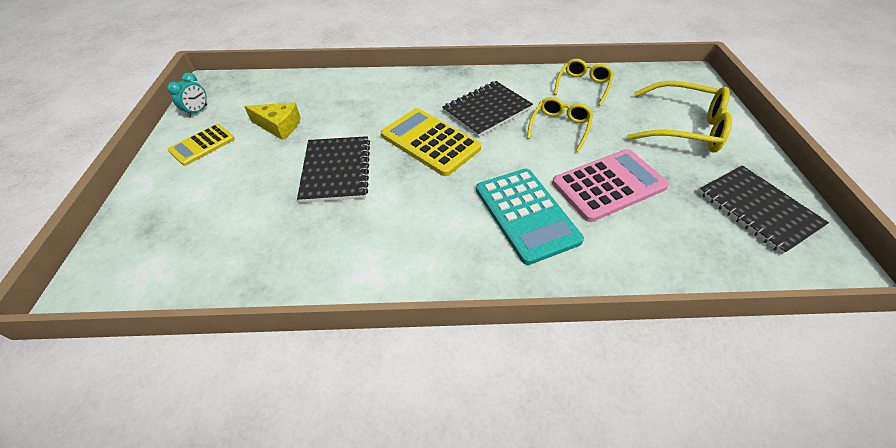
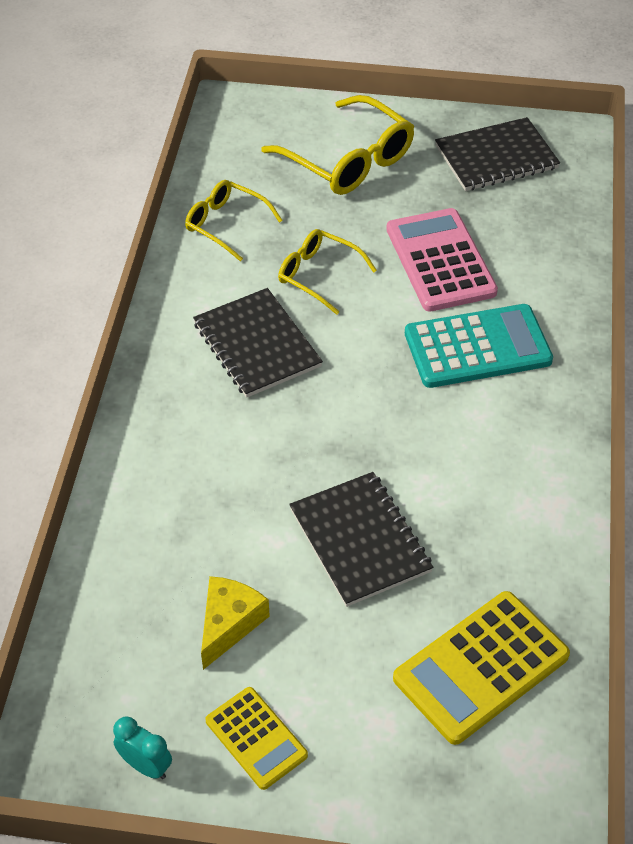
camera: 80 degrees left, 0 degrees up
(336, 170) = (360, 540): black notebook -> black notebook turned 60 degrees clockwise
(430, 142) = (318, 422): yellow calculator -> yellow calculator (481, 667)
(682, 128) = (348, 160): yellow glasses -> yellow glasses turned 105 degrees clockwise

